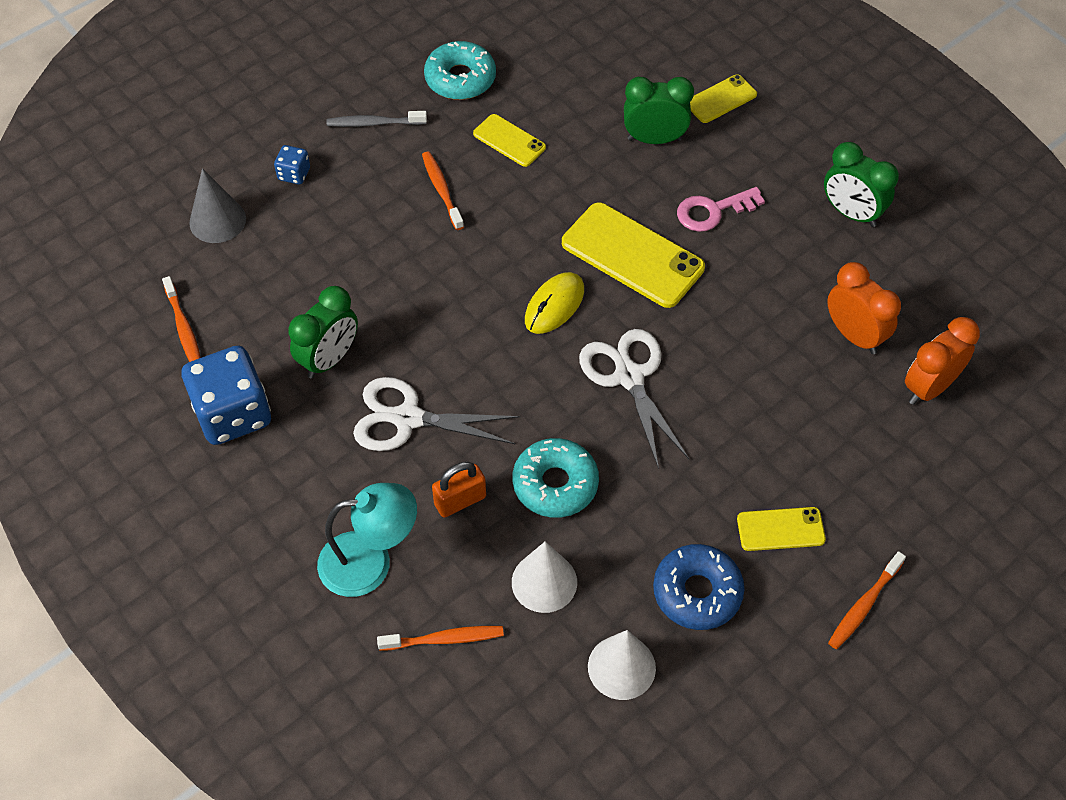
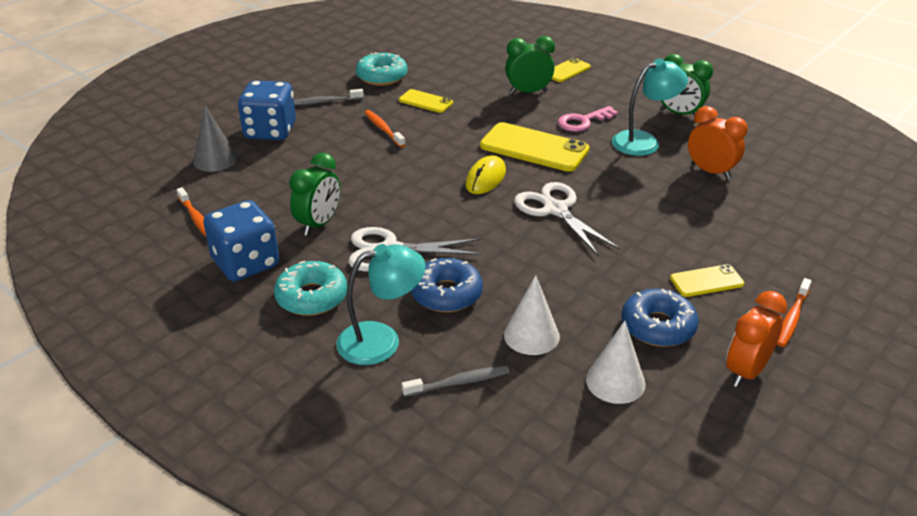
camera: 10 degrees left, 20 degrees down
(294, 174) = (270, 131): blue dice -> blue dice, size x2.19
(444, 639) = (459, 382): orange toothbrush -> grey toothbrush
(460, 500) = (446, 294): orange padlock -> blue donut
(555, 484) = (520, 275): turquoise donut -> turquoise donut (312, 297)
(784, 263) = (644, 141): none -> turquoise lamp
(929, 387) = (777, 192): orange clock -> orange clock (746, 371)

